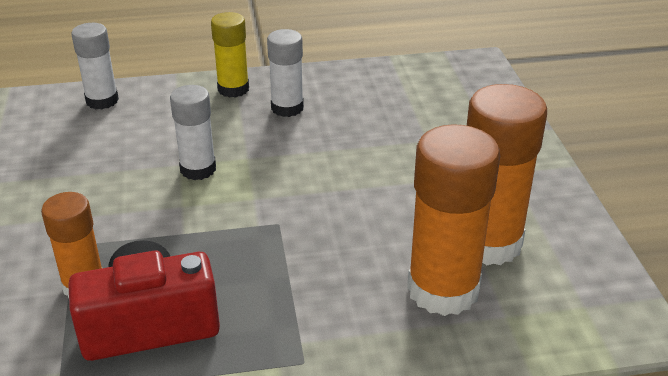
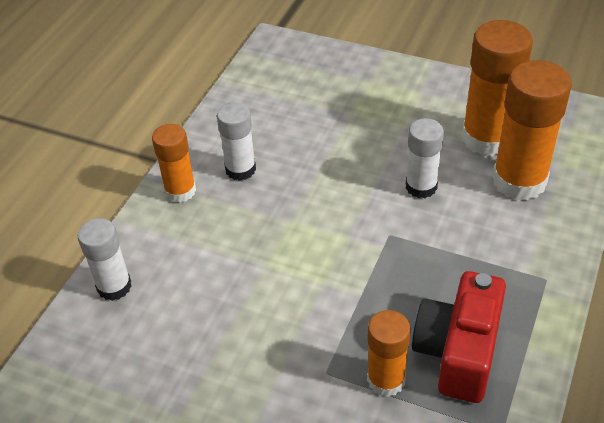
camera: 55 degrees left, 10 degrees up
(198, 169) = (282, 256): white glue stick -> white glue stick (421, 186)
(233, 89) = (180, 191): yellow glue stick -> orange glue stick

